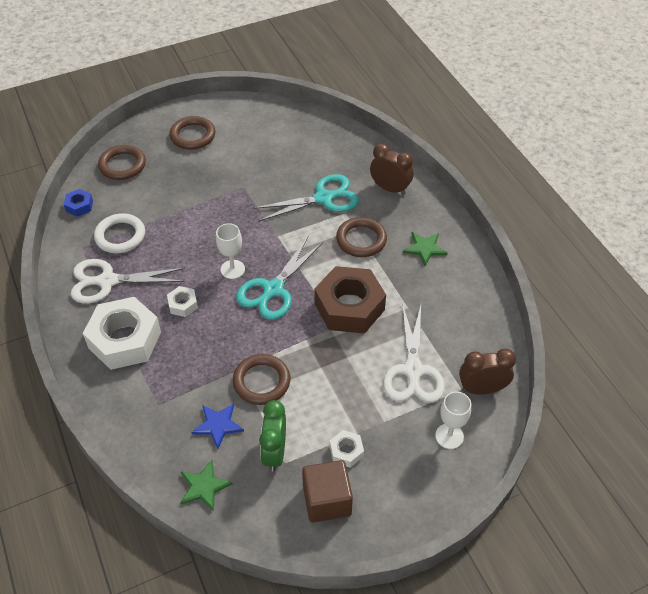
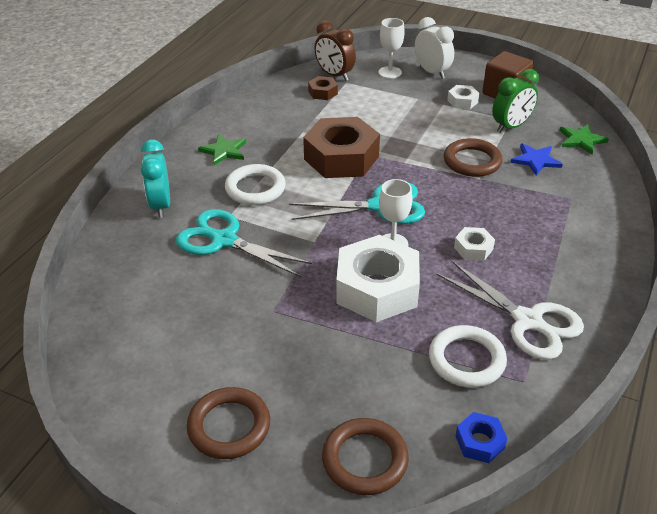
camera: 130 degrees left, 10 degrees down
(125, 340) = (558, 258): white nut -> white nut (377, 289)
(361, 240) = (255, 188): brown ring -> white ring
(390, 188) = (161, 205): brown clock -> turquoise clock
(413, 371) = (360, 104): white scissors -> none
(419, 472) = (432, 72): none -> white clock
(457, 359) = (322, 92): none -> brown nut

